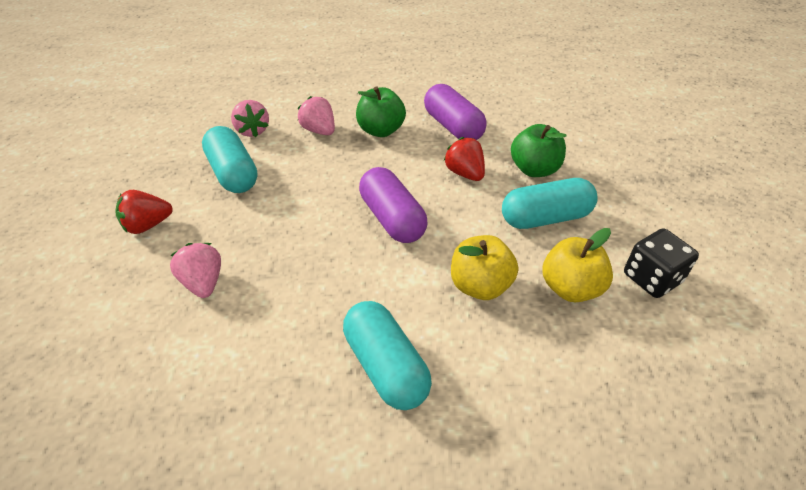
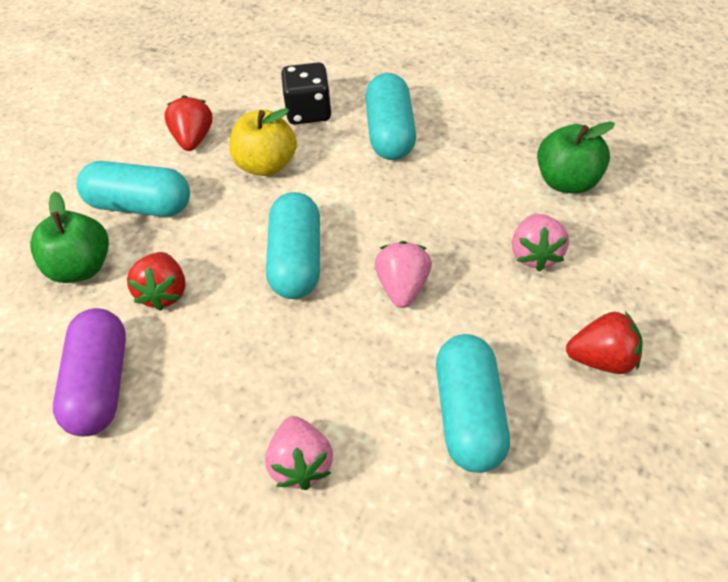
camera: 150 degrees left, 5 degrees up
(252, 131) = (412, 515): pink strawberry -> pink strawberry (403, 288)
(381, 130) = (207, 422): green apple -> green apple (567, 182)
(392, 219) = (296, 261): purple capsule -> turquoise capsule
(570, 288) = (193, 139): yellow apple -> red strawberry
(652, 278) = (120, 125): black dice -> black dice (308, 112)

